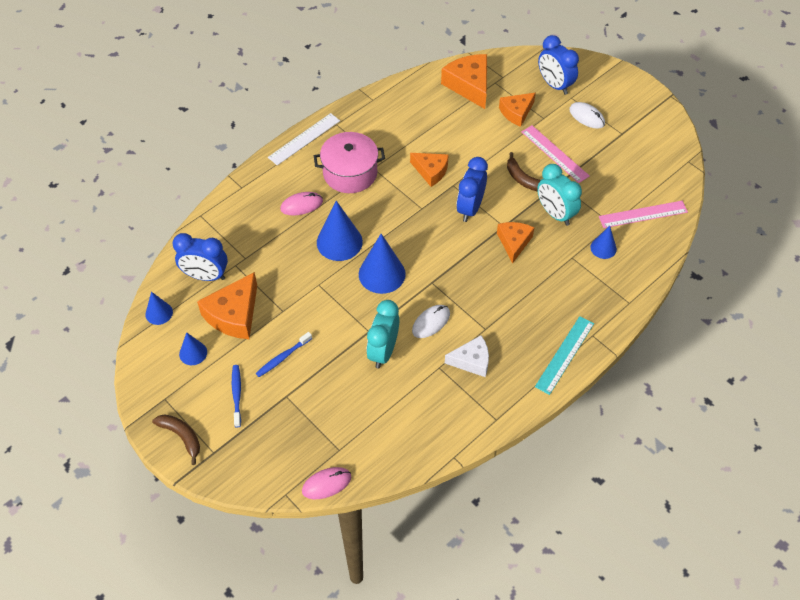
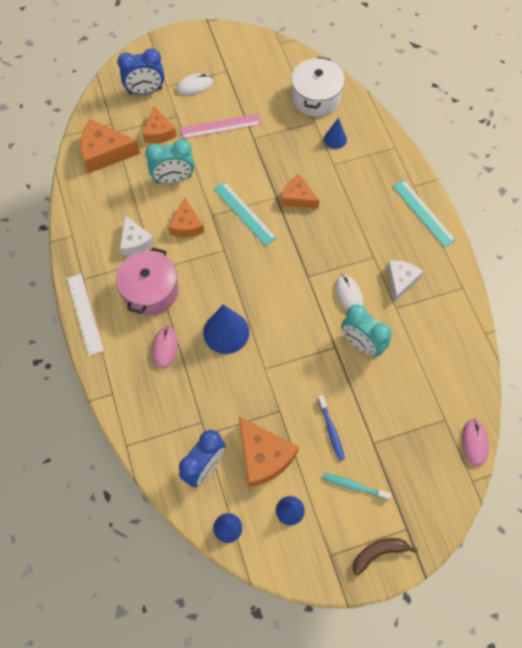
camera: 65 degrees left, 10 degrees up
(237, 395) = (354, 486): blue toothbrush -> turquoise toothbrush
(382, 274) = (279, 311): blue cone -> none
(392, 143) = (135, 242): none -> white cheese
(431, 171) = (186, 225): orange cheese -> orange cheese turned 120 degrees clockwise
(470, 208) = (244, 213): blue clock -> turquoise ruler
(523, 179) = (234, 161): brown banana -> none
(555, 214) = (283, 155): turquoise clock -> turquoise clock (173, 179)
(643, 214) = (316, 97): pink ruler -> white pot

